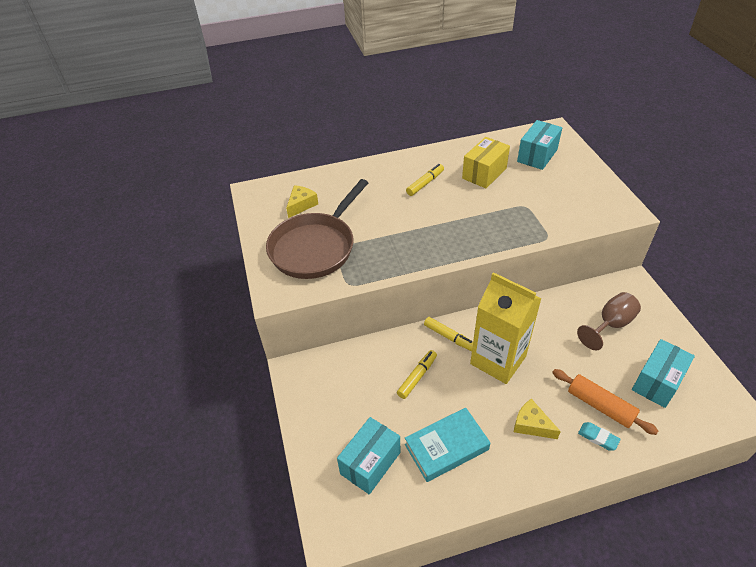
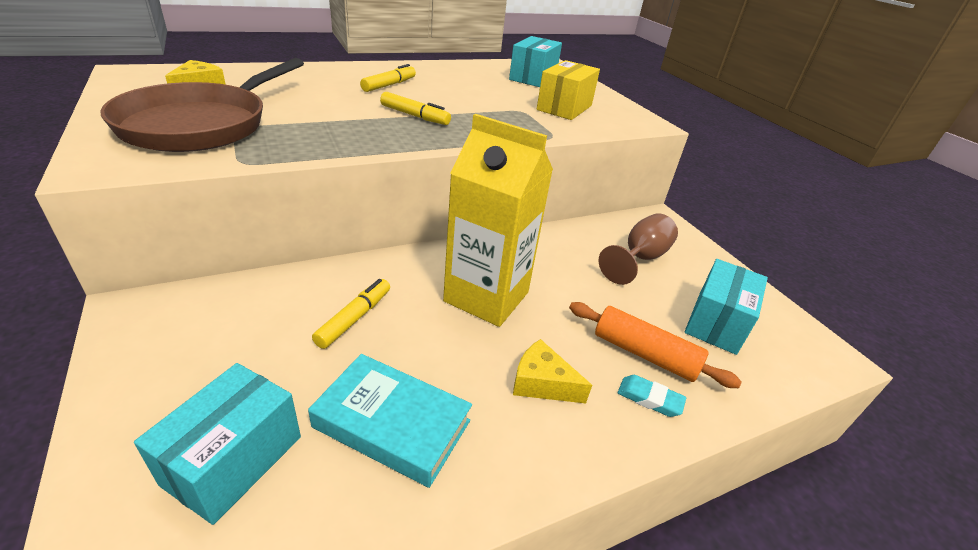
camera: 15 degrees left, 10 degrees down
(446, 447) = (392, 423): turquoise book -> turquoise book turned 60 degrees clockwise
(449, 337) = (413, 269): yellow marker -> yellow marker (415, 116)
(484, 173) = (468, 84): yellow box -> yellow box (564, 108)

